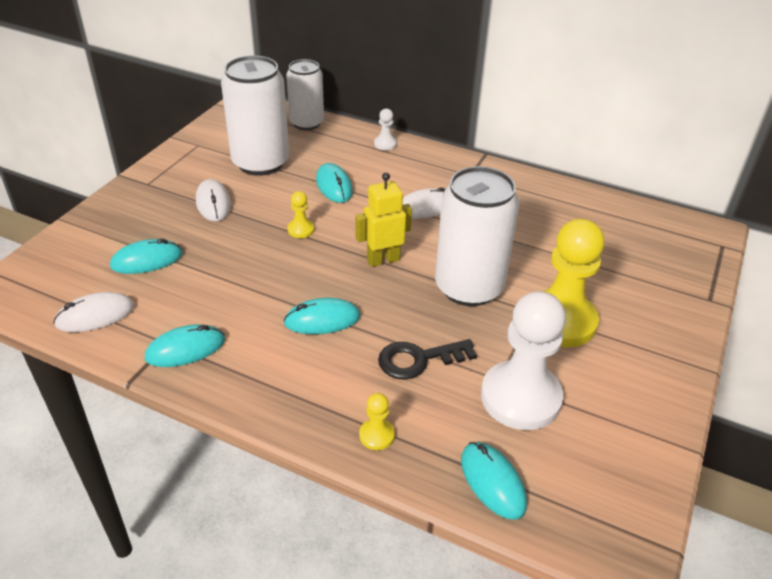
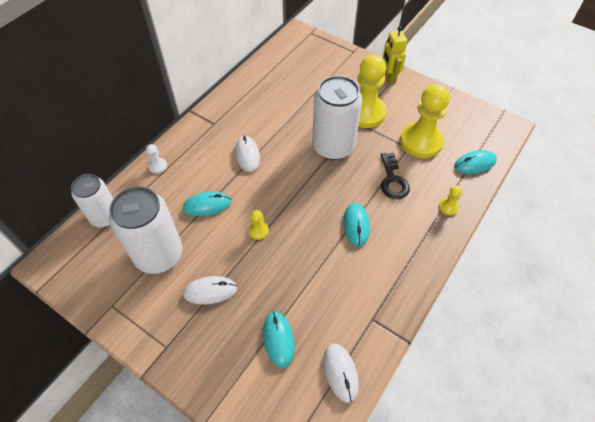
camera: 80 degrees left, 15 degrees up
(185, 349) = (379, 306): turquoise mouse -> none
(383, 260) = (300, 186): yellow robot -> yellow robot (389, 77)
(520, 397) = (421, 141): white pawn -> yellow pawn

